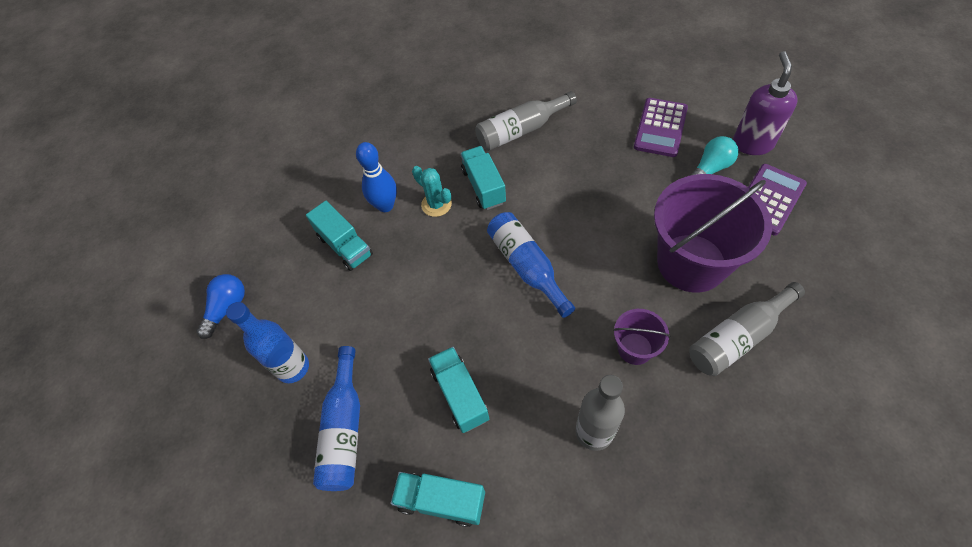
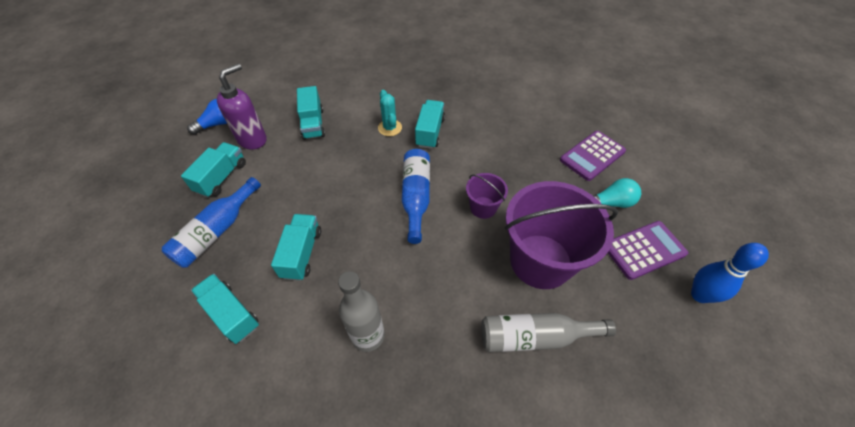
camera: 25 degrees right, 5 degrees down
(293, 367) = (221, 177): blue bottle -> turquoise truck
(385, 205) = (357, 113): blue bowling pin -> blue bowling pin (699, 295)
(521, 130) = (485, 110): grey bottle -> none
(635, 348) = (446, 296): purple bucket -> purple bucket (483, 207)
(752, 143) = (662, 202): purple soap dispenser -> purple soap dispenser (253, 139)

